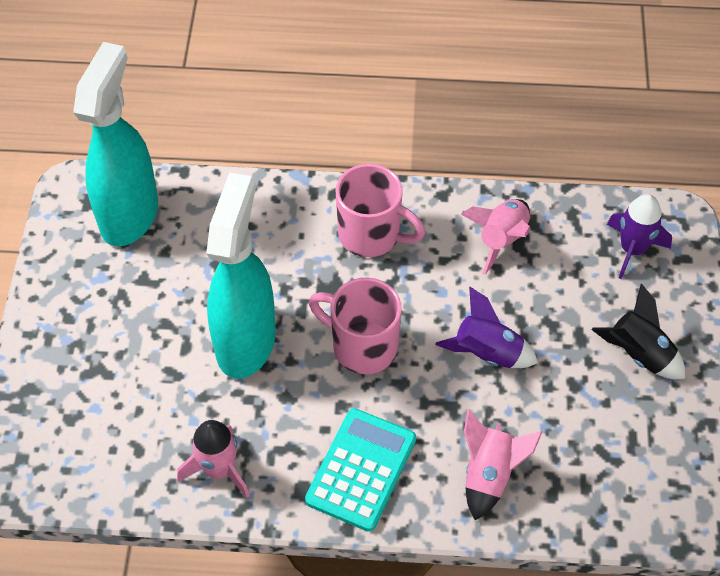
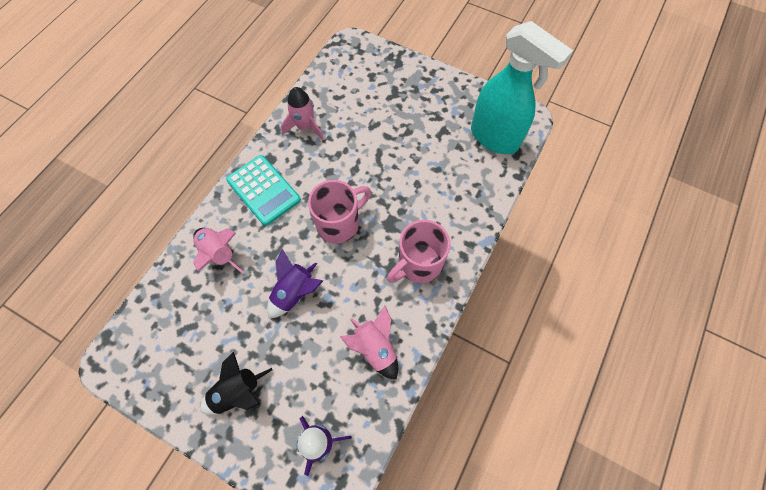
camera: 115 degrees right, 10 degrees up
(246, 341) = (375, 165): turquoise spray bottle -> none

